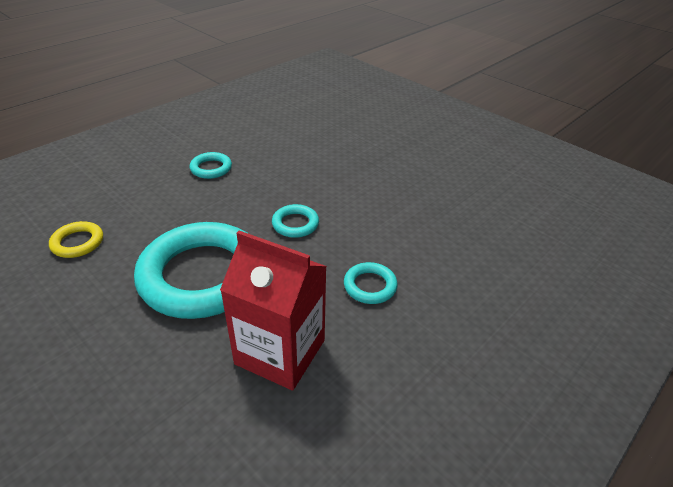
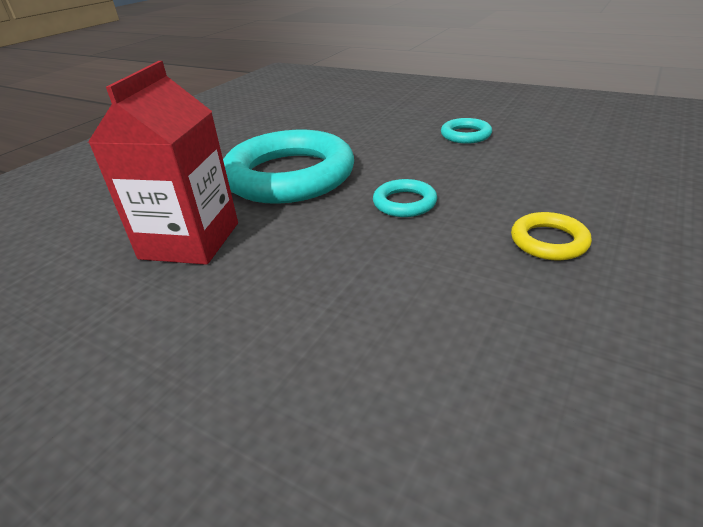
camera: 80 degrees right, 5 degrees down
(78, 243) = (310, 121): yellow ring -> yellow ring (549, 241)
(370, 286) = (310, 282): turquoise ring -> none

